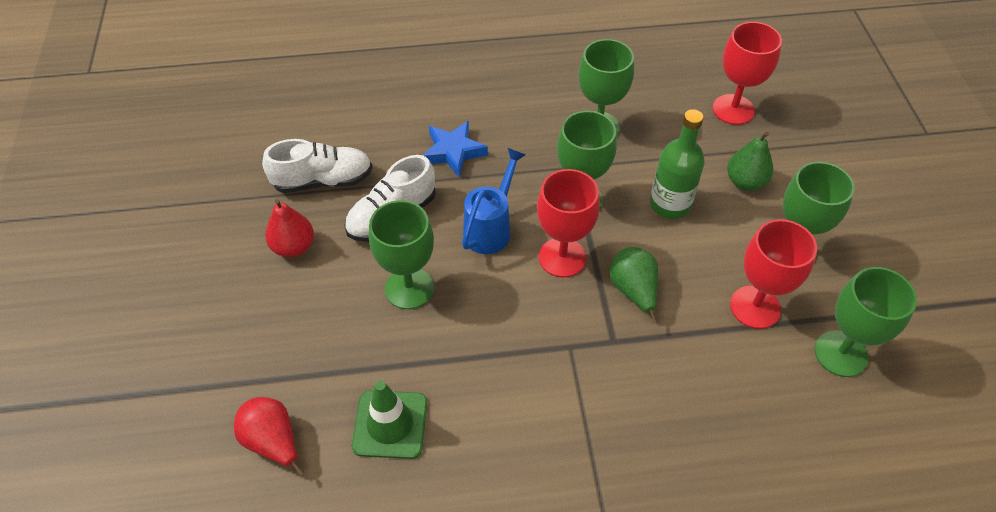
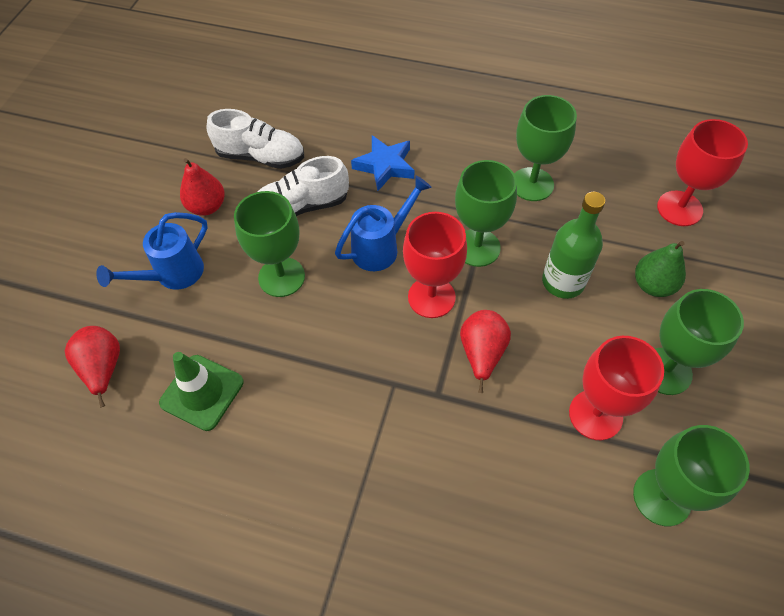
camera: 25 degrees right, 5 degrees up
(295, 325) = (173, 275): none -> blue watering can
(633, 291) = (482, 353): green pear -> red pear

